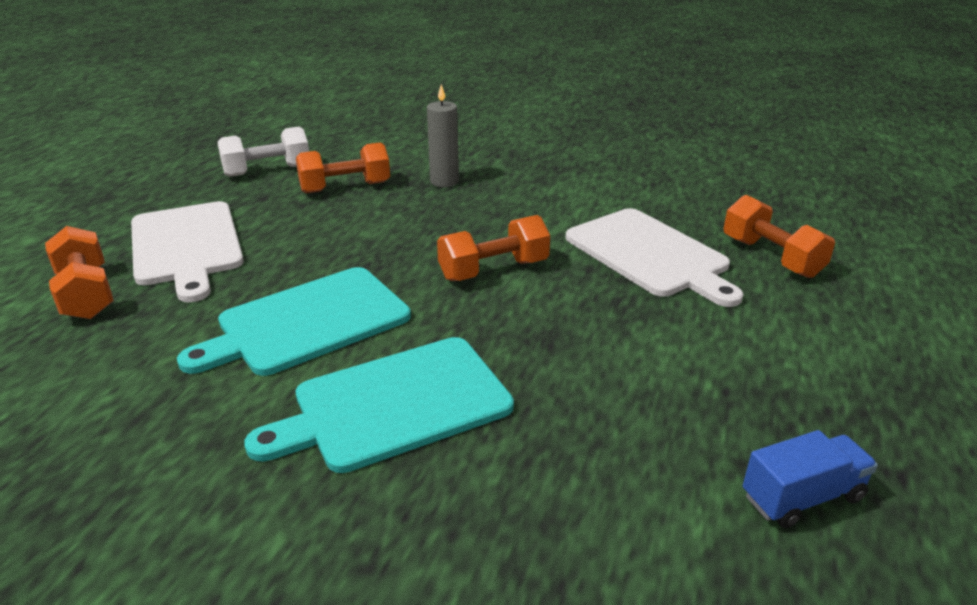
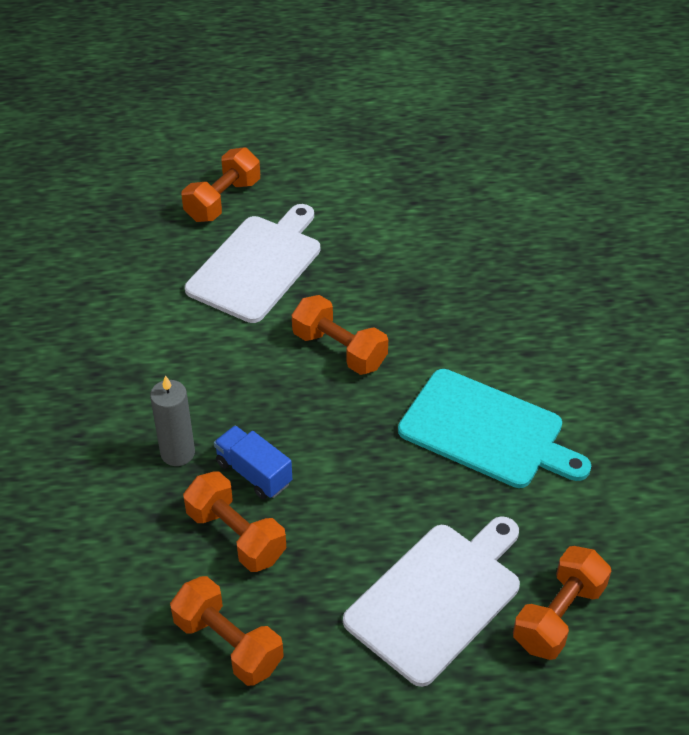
camera: 115 degrees left, 15 degrees up
(267, 170) = (228, 644): white dumbbell -> orange dumbbell
(394, 404) = (534, 340): turquoise cutting board -> none
(802, 497) = (483, 167): blue truck -> blue truck (254, 473)

